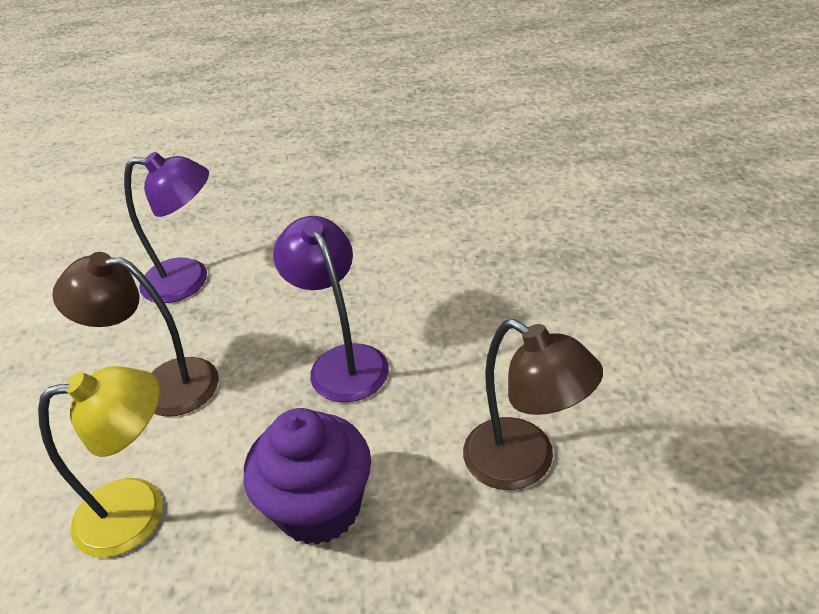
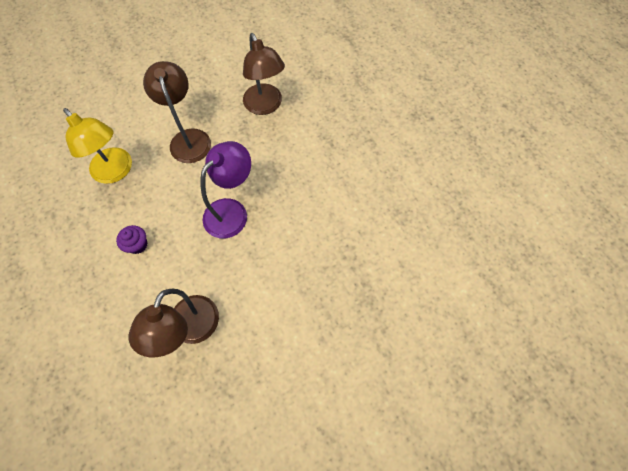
camera: 60 degrees right, 25 degrees up
(189, 280) = (265, 106): purple lamp -> brown lamp
(319, 508) = (137, 245): purple cupcake -> purple cupcake, size x0.47

